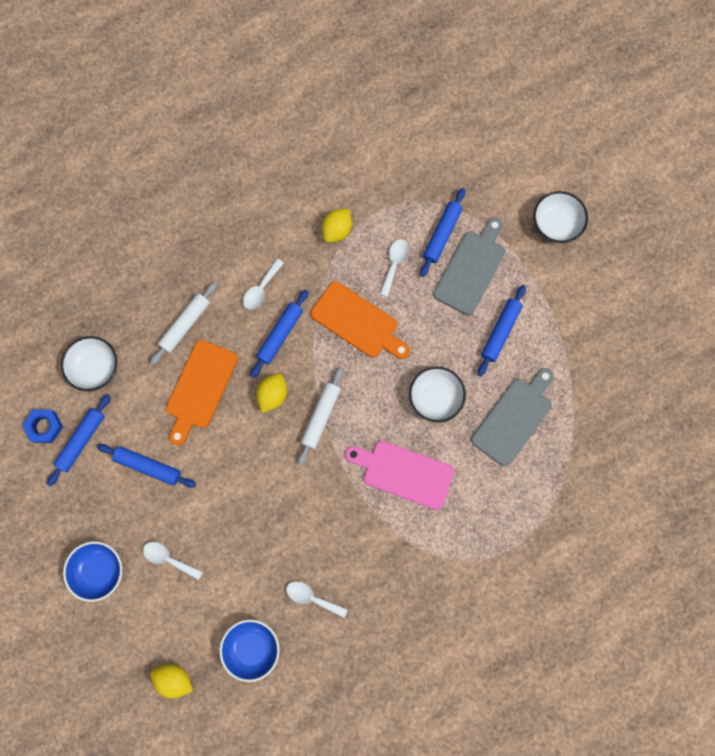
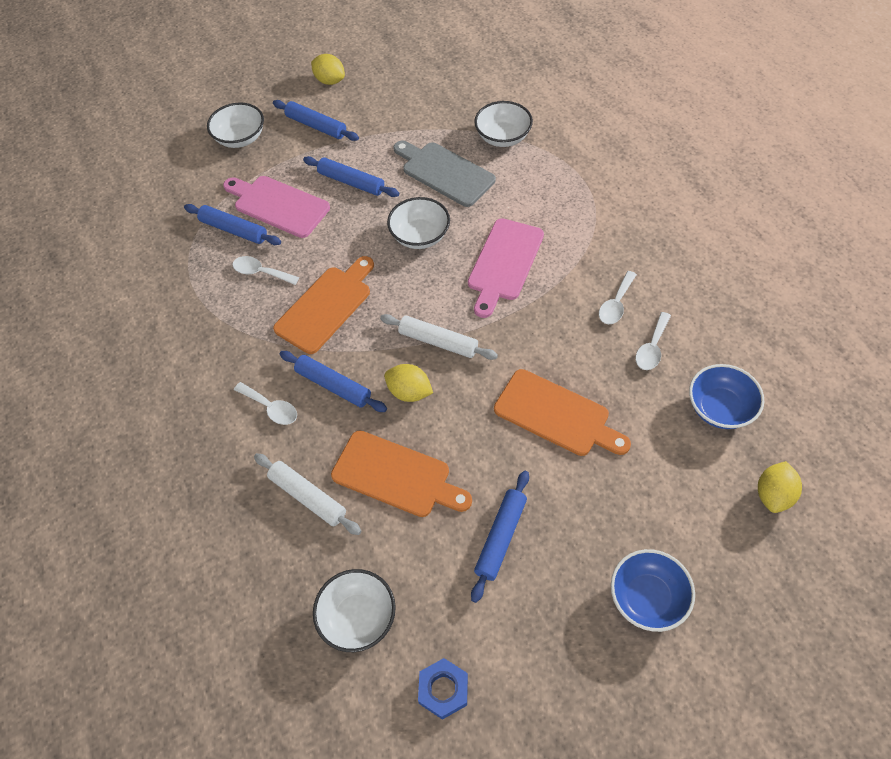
camera: 85 degrees left, 20 degrees down
(81, 440) = (465, 632): blue rolling pin -> blue rolling pin (316, 126)
(168, 558) = (622, 507): white spoon -> white spoon (616, 304)
(249, 512) = (556, 415): none -> orange cutting board
(337, 230) = (209, 328): yellow lemon -> yellow lemon (330, 81)
(471, 269) = (278, 205): grey cutting board -> pink cutting board
(563, 474) = (503, 137): none -> white bowl

